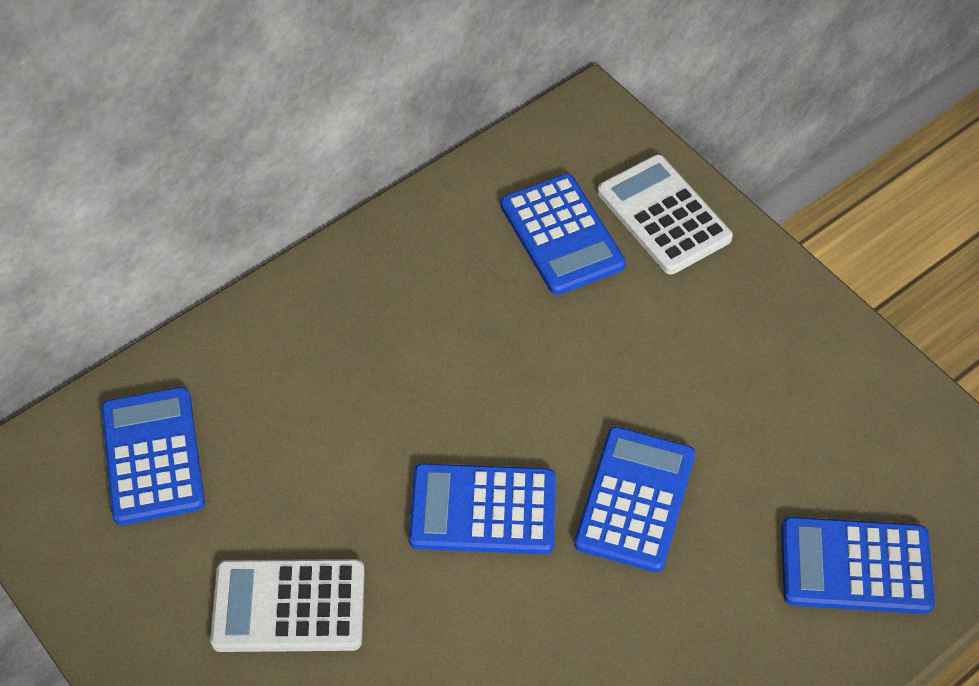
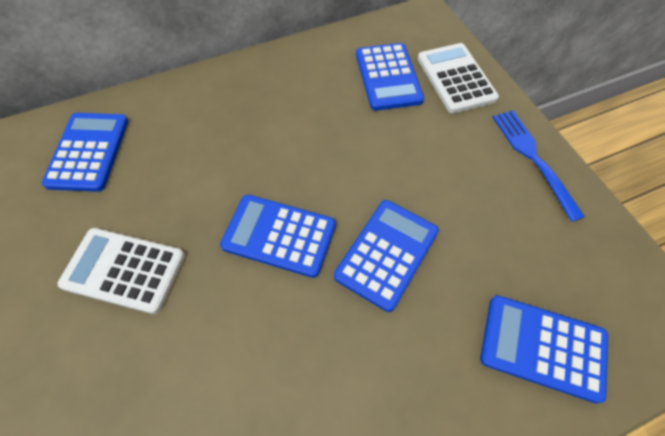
camera: 15 degrees right, 5 degrees up
(800, 319) = (533, 158): none -> blue fork

